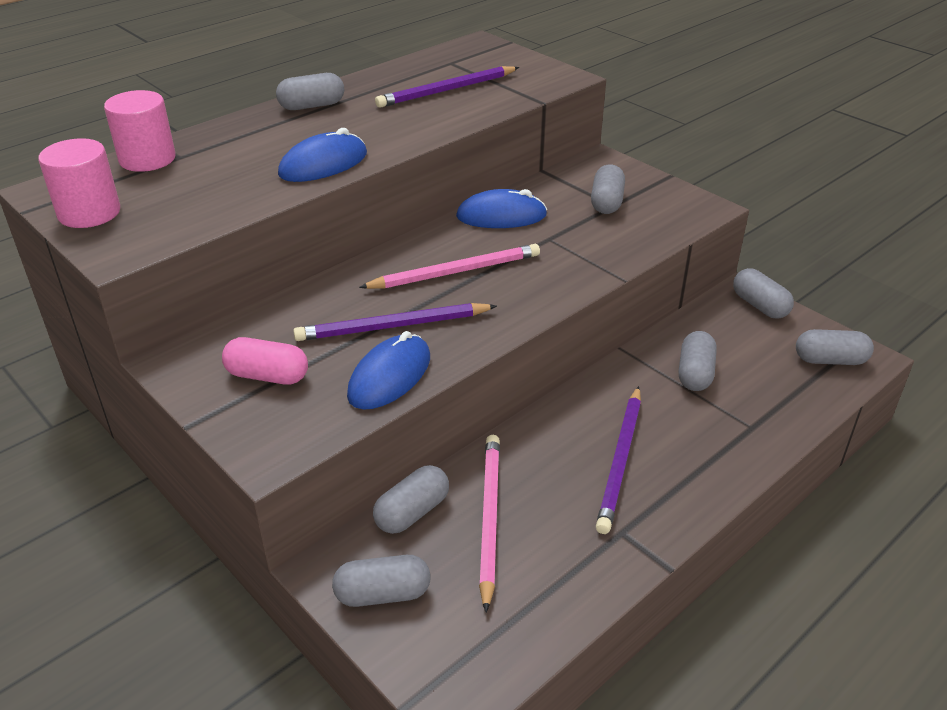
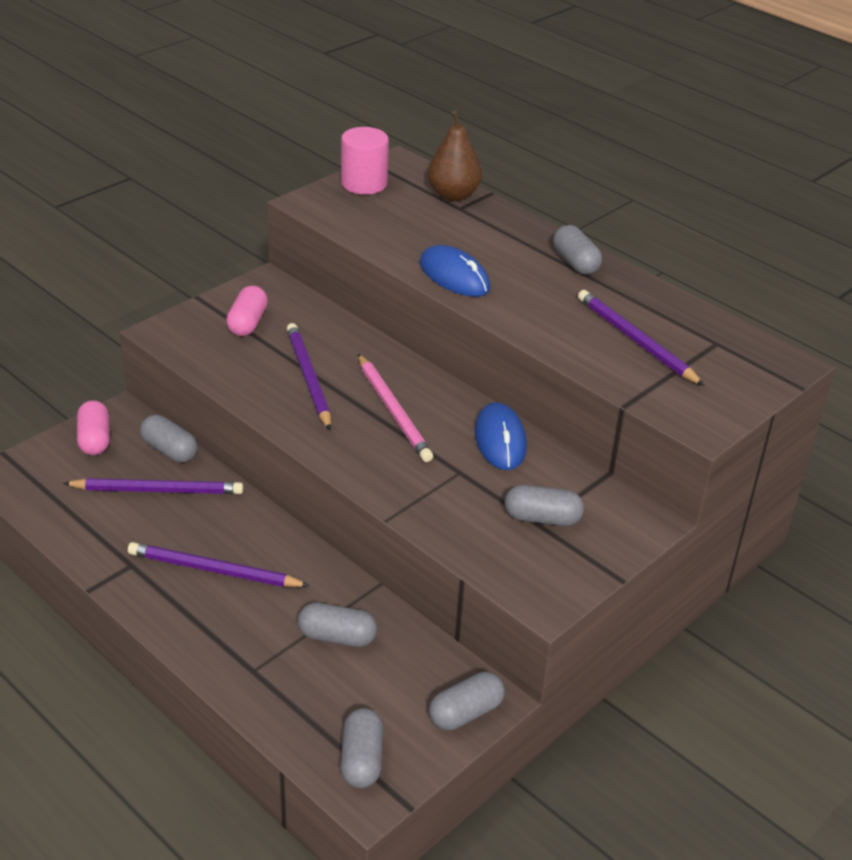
camera: 85 degrees right, 0 degrees up
(147, 159) = (453, 195): pink cylinder -> brown pear
(382, 594) = (95, 439): grey capsule -> pink capsule
(390, 376) = (242, 379): blue mouse -> none
(489, 518) = (158, 490): pink pencil -> purple pencil

